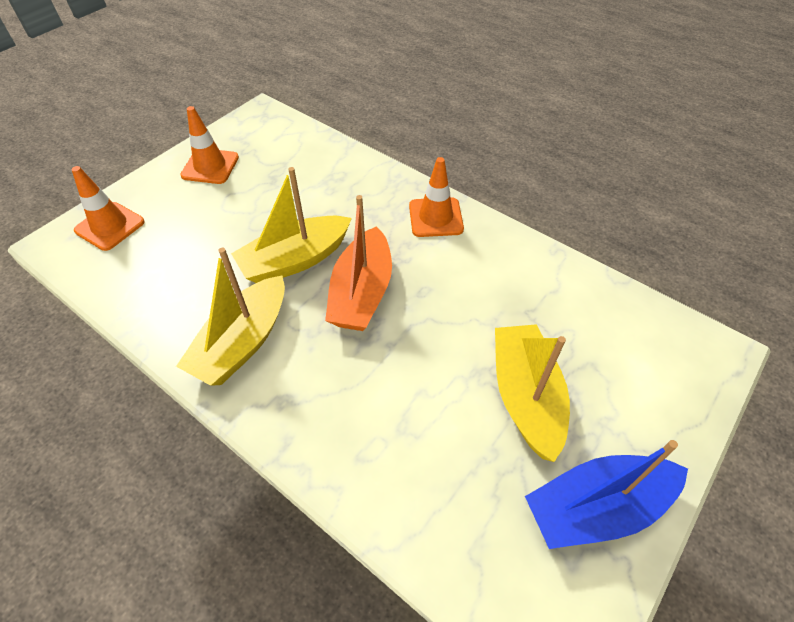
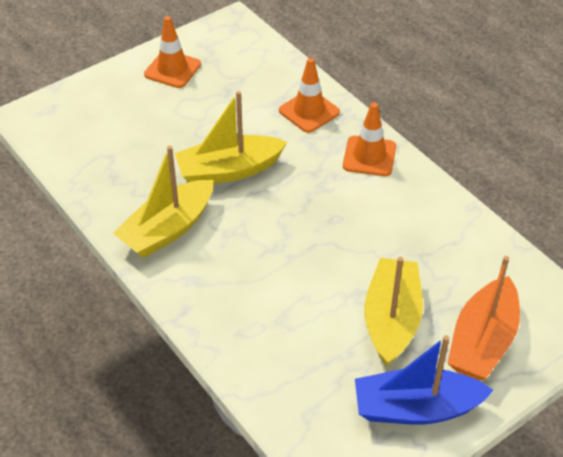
camera: 15 degrees right, 5 degrees down
(110, 226) = (74, 110): orange traffic cone -> orange traffic cone (309, 111)
(362, 293) = (279, 209): orange boat -> orange boat (482, 341)

